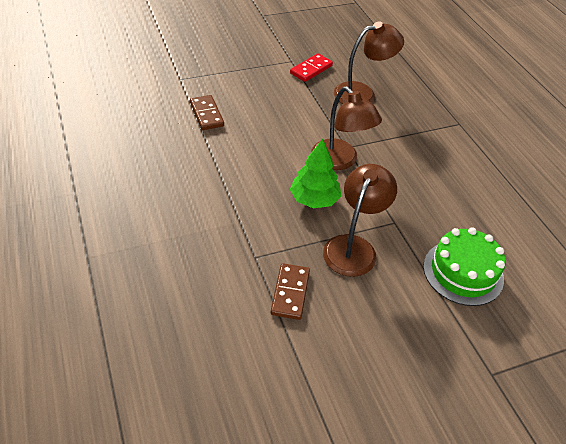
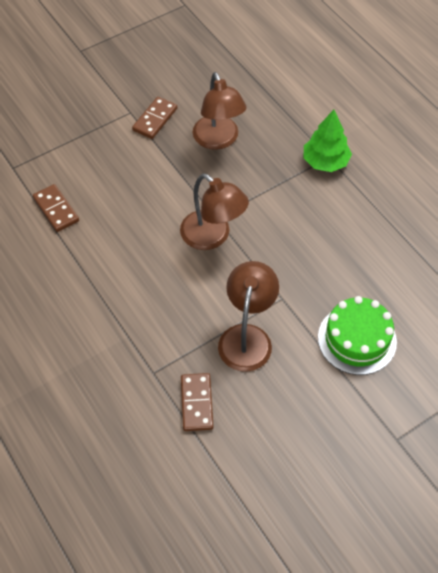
camera: 10 degrees left, 10 degrees up
(311, 69) = (155, 119): red domino -> brown domino
(314, 199) = (196, 291): green tree -> green tree (325, 162)
(362, 93) = (218, 140): brown lamp -> brown lamp turned 105 degrees clockwise

